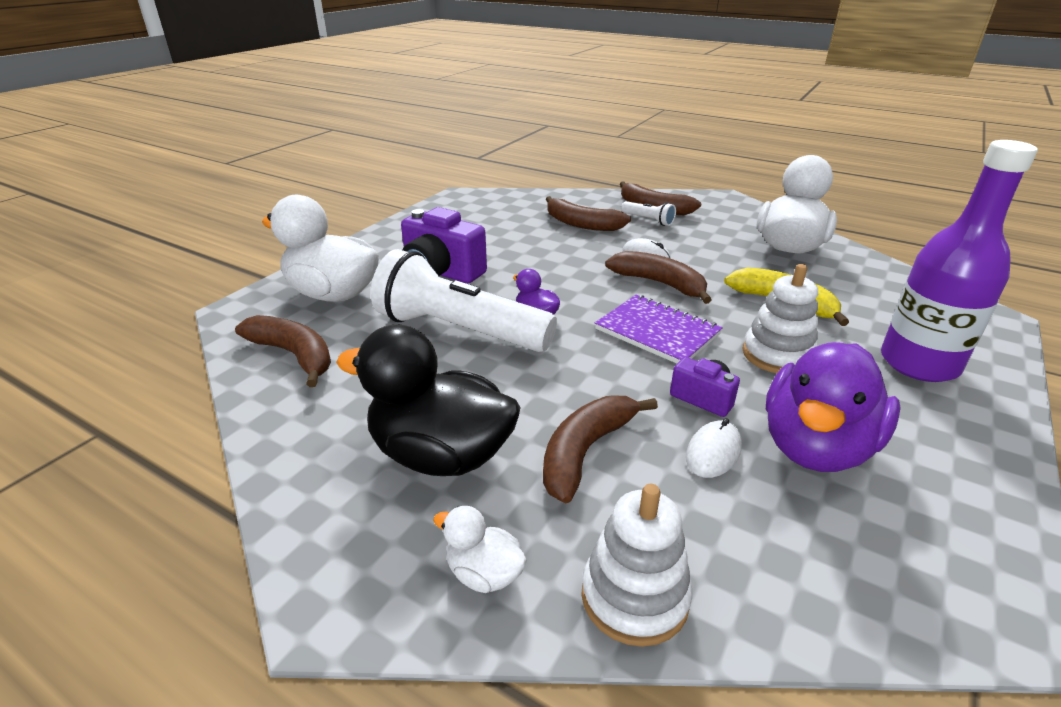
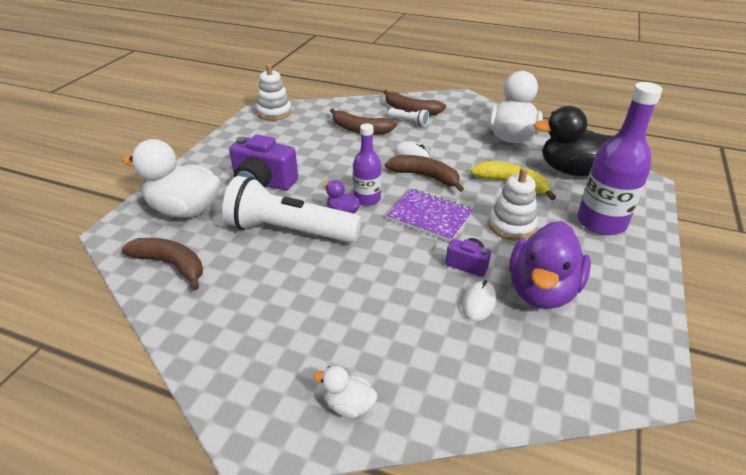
camera: 10 degrees left, 5 degrees up
(441, 455) = (300, 328): black duck -> black duck (573, 171)
(573, 302) = (367, 199): none -> purple bottle
(586, 451) = (397, 313): brown banana -> none
(634, 597) = (444, 405): white stacking toy -> white stacking toy (274, 112)

